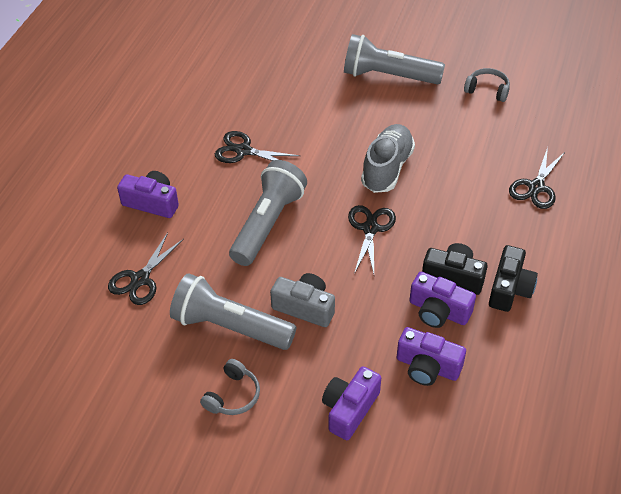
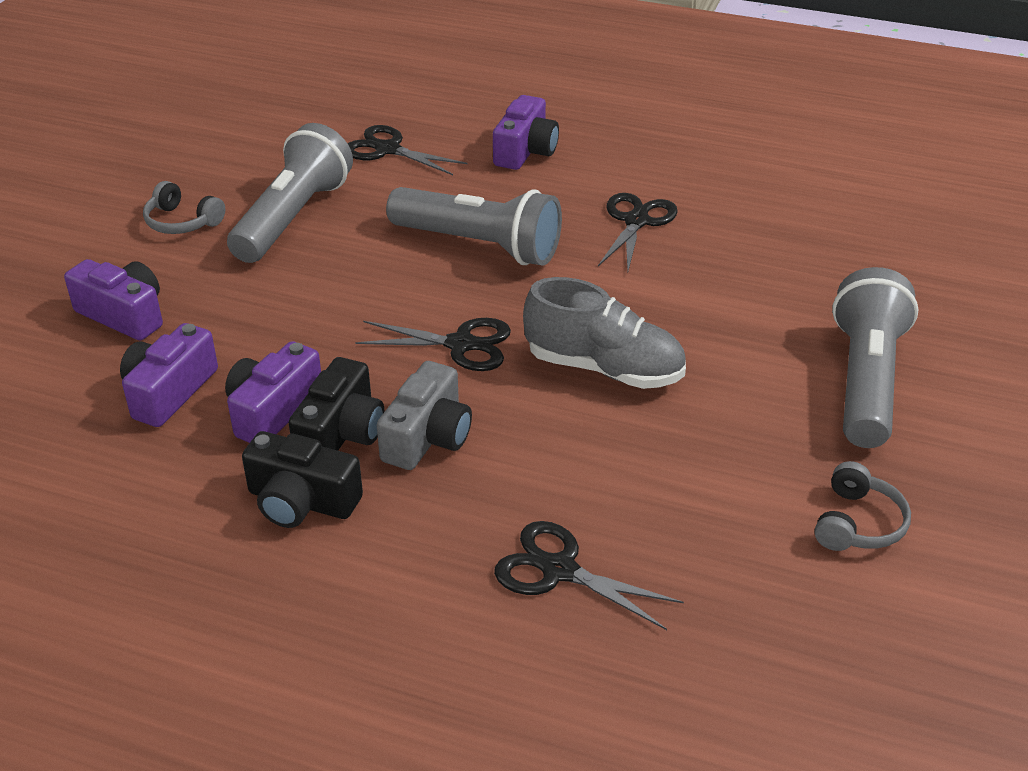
camera: 90 degrees right, 10 degrees down
(305, 307) = (311, 278): grey camera -> grey camera (428, 437)

